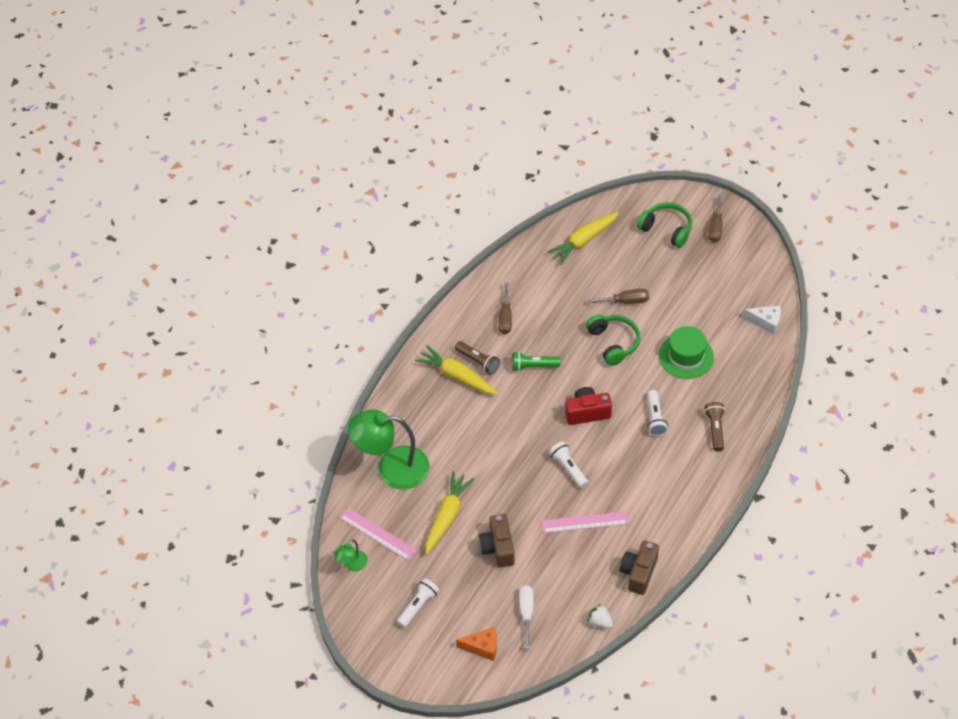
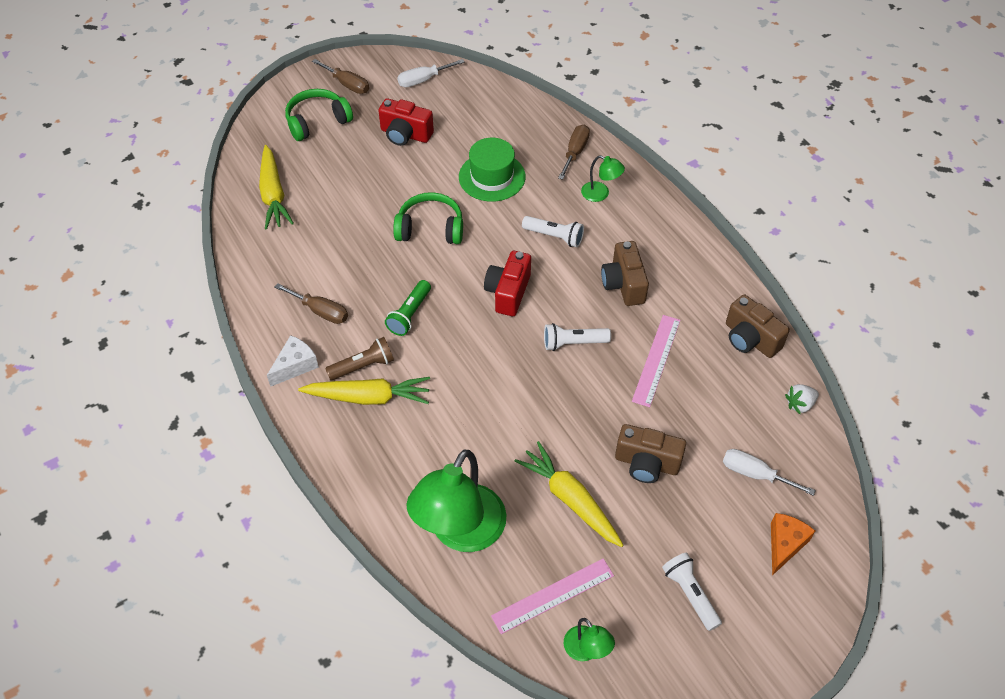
camera: 65 degrees left, 0 degrees up
(457, 376) = (369, 397): yellow carrot -> yellow carrot turned 150 degrees counterclockwise
(626, 301) = (383, 194): brown screwdriver -> brown screwdriver (575, 152)
(638, 477) = (623, 284): none -> brown camera
(691, 286) = (405, 134): none -> red camera
(715, 429) = (600, 194): brown flashlight -> green lamp
(754, 269) = (423, 80): none -> white screwdriver
(766, 322) = (494, 99): white cheese -> white cheese (295, 366)

